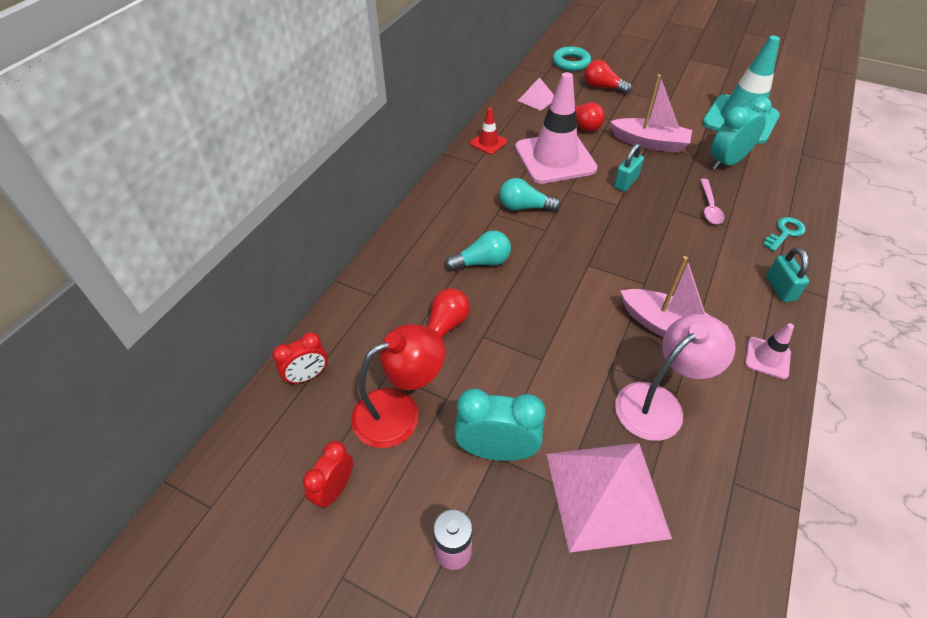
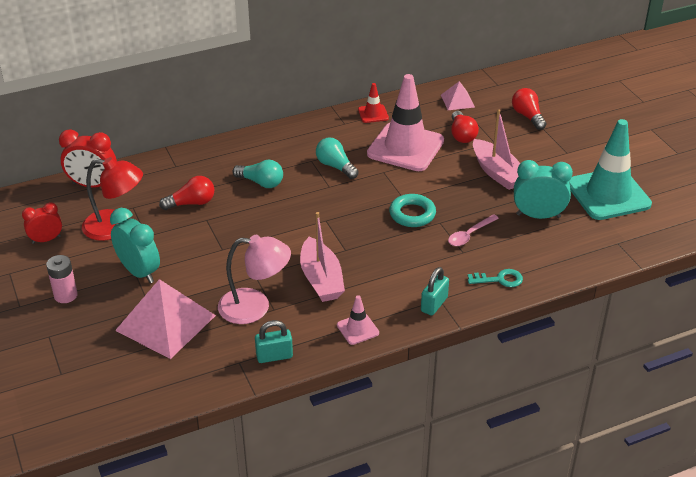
camera: 40 degrees right, 10 degrees down
(307, 376) = (93, 185): red clock -> red clock, size x1.57
(571, 63) = (532, 85): turquoise ring -> turquoise ring (412, 214)
(625, 182) = (432, 188): turquoise padlock -> turquoise padlock (274, 356)

